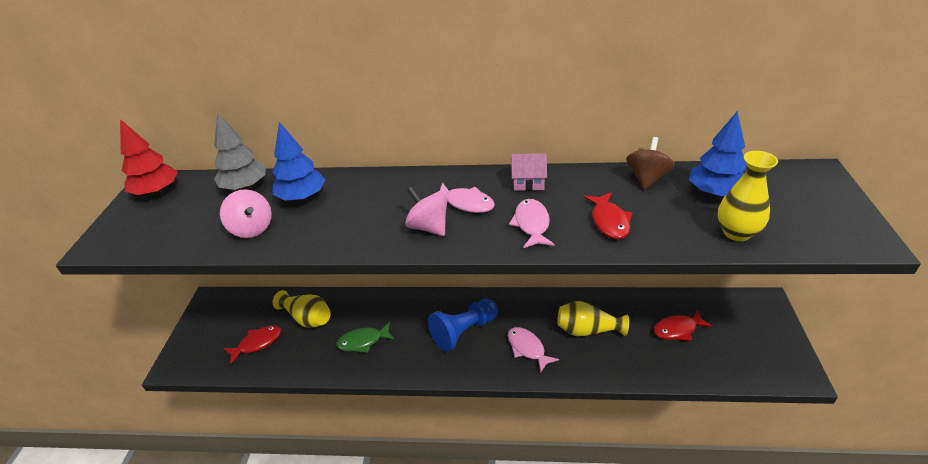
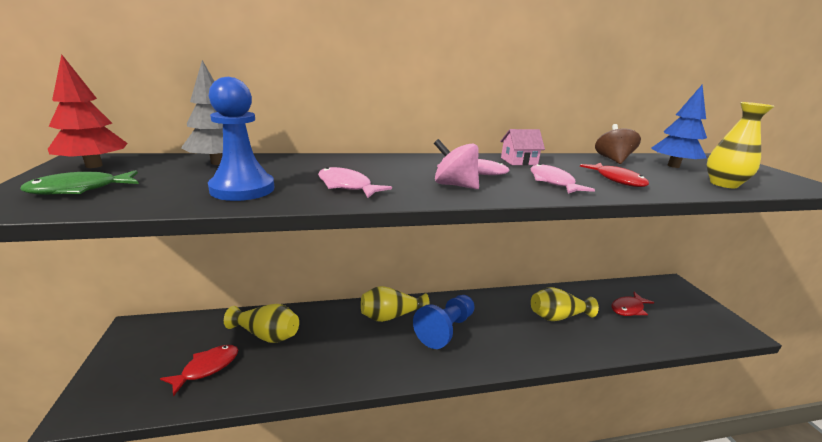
camera: 20 degrees left, 15 degrees down
(252, 228) = (242, 189): pink spinning top -> blue pawn
(302, 197) = (294, 169): blue tree -> none
(363, 341) = (341, 351): green fish -> green fish (80, 189)
(418, 311) = (391, 316): none -> yellow vase
(527, 348) = (515, 337): pink fish -> pink fish (347, 186)

